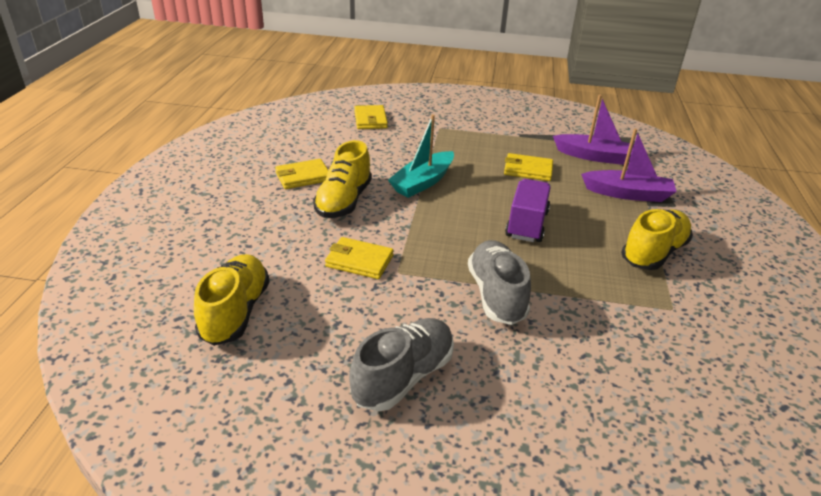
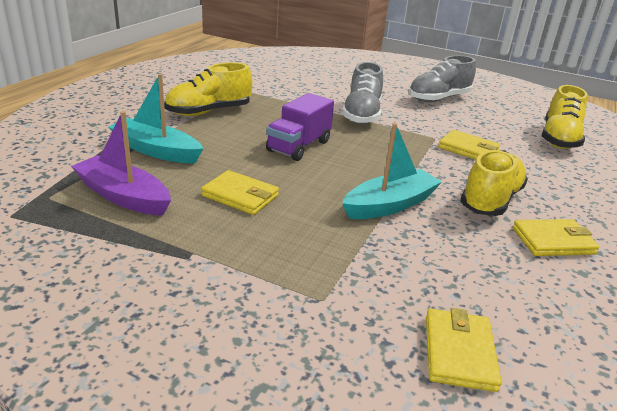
camera: 165 degrees left, 5 degrees down
(627, 194) = (156, 151): purple boat -> turquoise boat

